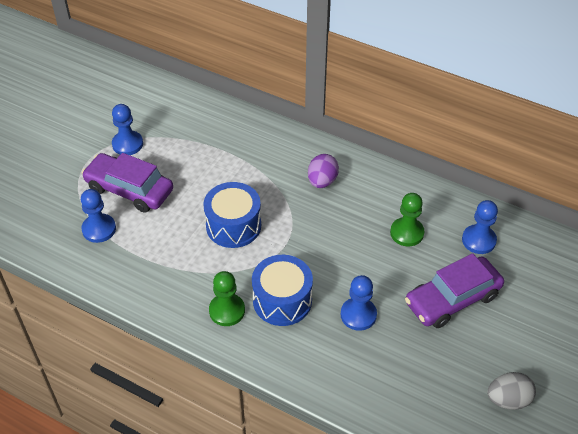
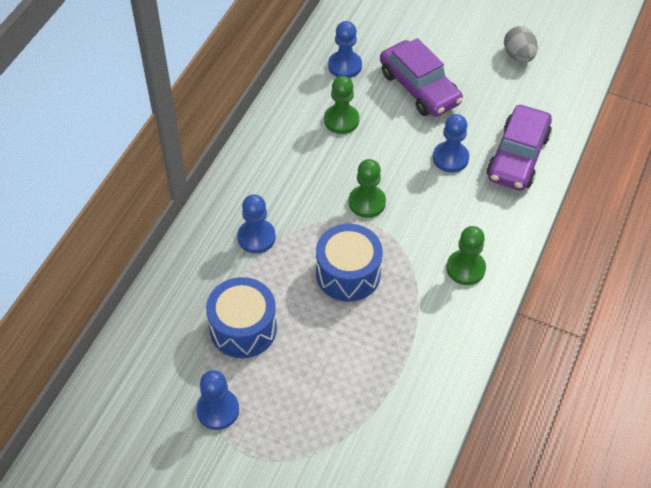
camera: 95 degrees left, 5 degrees up
(99, 229) = (369, 417): blue pawn -> blue pawn (256, 237)
(129, 189) = (300, 393): purple car -> purple car (517, 156)
(282, 300) = (444, 221): blue drum -> blue drum (243, 328)
(308, 244) = (367, 202): none -> green pawn
(322, 181) = (273, 193): purple egg -> none

